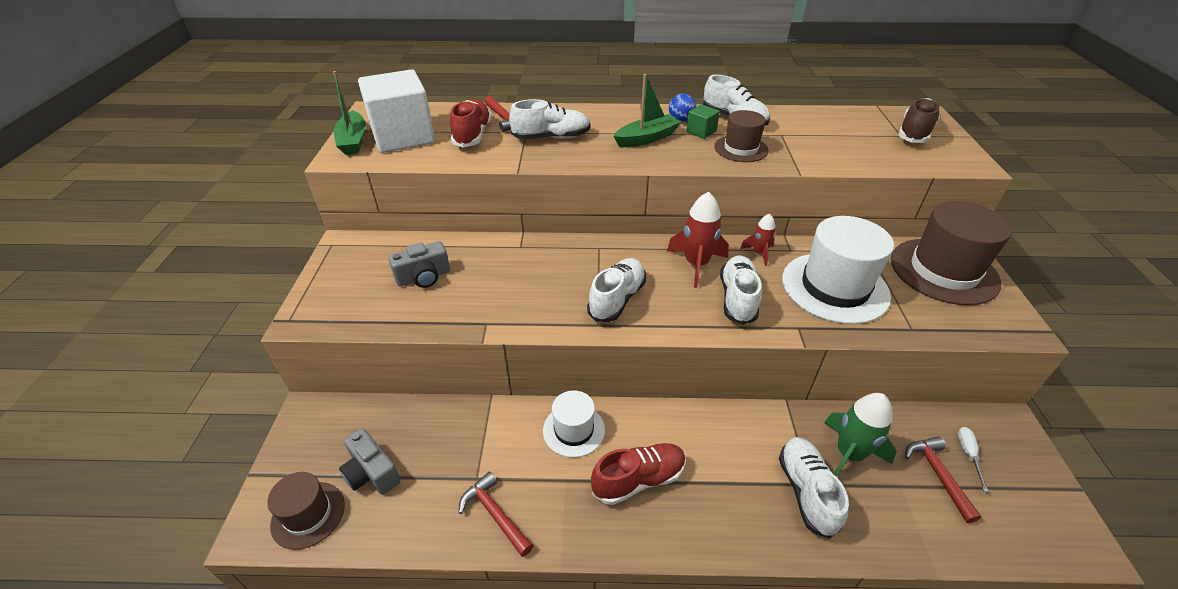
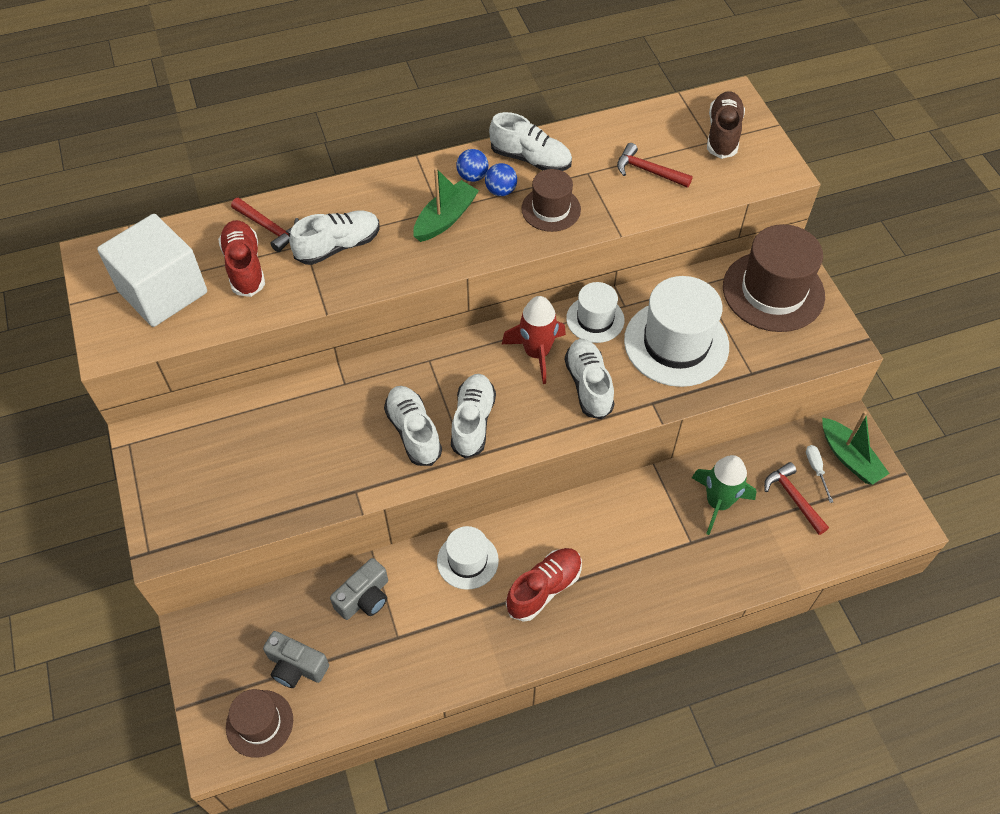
camera: 20 degrees left, 15 degrees up
(353, 141) = (107, 315): green boat -> green boat (849, 458)
(423, 277) = (260, 455): grey camera -> grey camera (364, 598)
(495, 514) = (430, 663): red hammer -> red hammer (648, 171)
(701, 131) = (501, 191): green cube -> blue ball
(759, 253) = (595, 319): red rocket -> white hat
(806, 491) = (689, 550): white shoe -> white shoe (413, 432)

